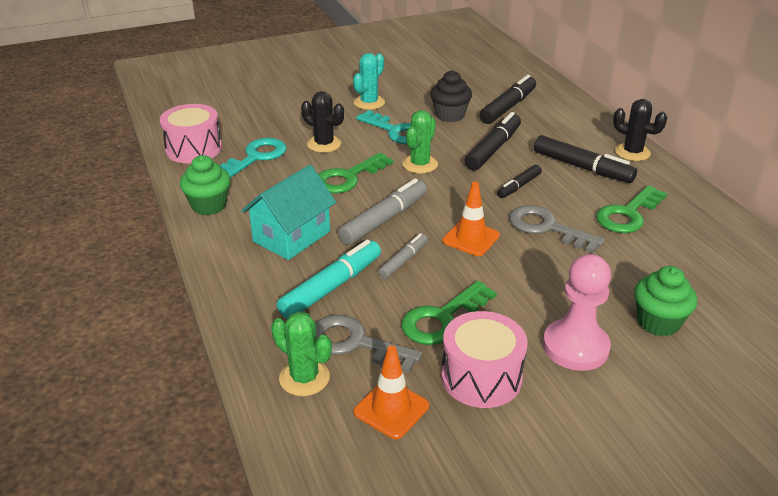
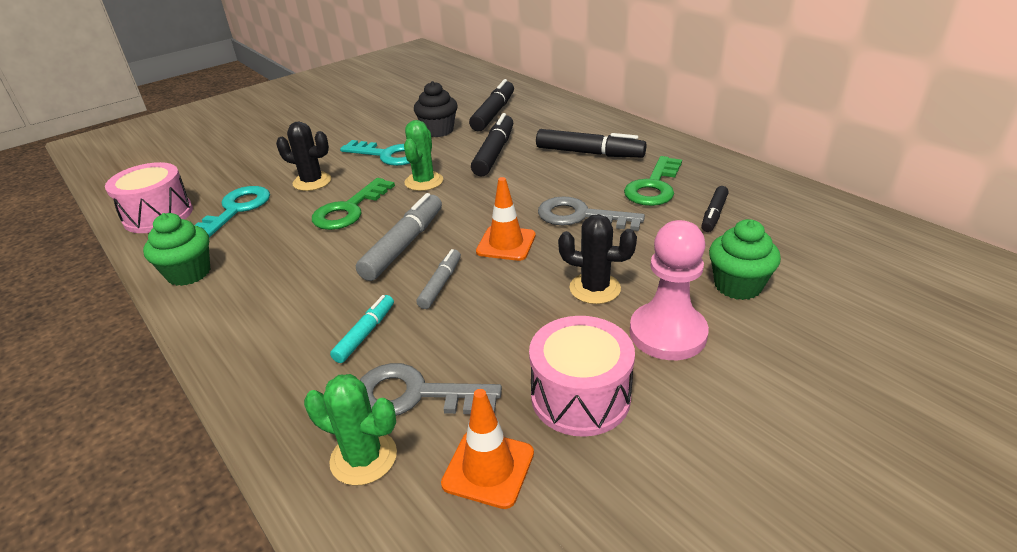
camera: 15 degrees left, 0 degrees up
(291, 236) = (300, 286): turquoise house -> none
(331, 287) = (365, 334): turquoise marker -> turquoise marker, size x0.58
(369, 103) = (350, 134): turquoise cactus -> none
(442, 319) = (509, 339): green key -> none
(519, 186) = (535, 182): black marker -> black marker (714, 214)
(632, 152) = (630, 131): black cactus -> black cactus (595, 288)

